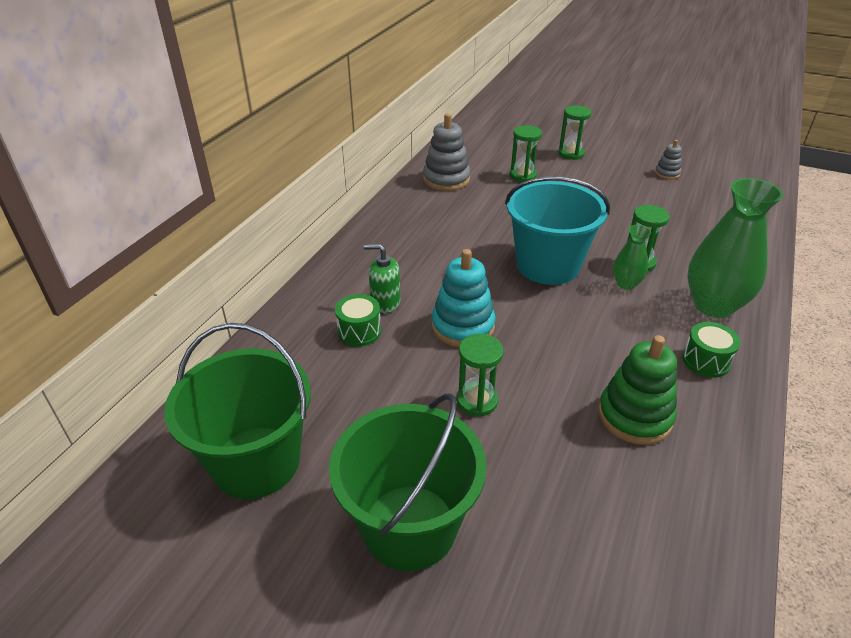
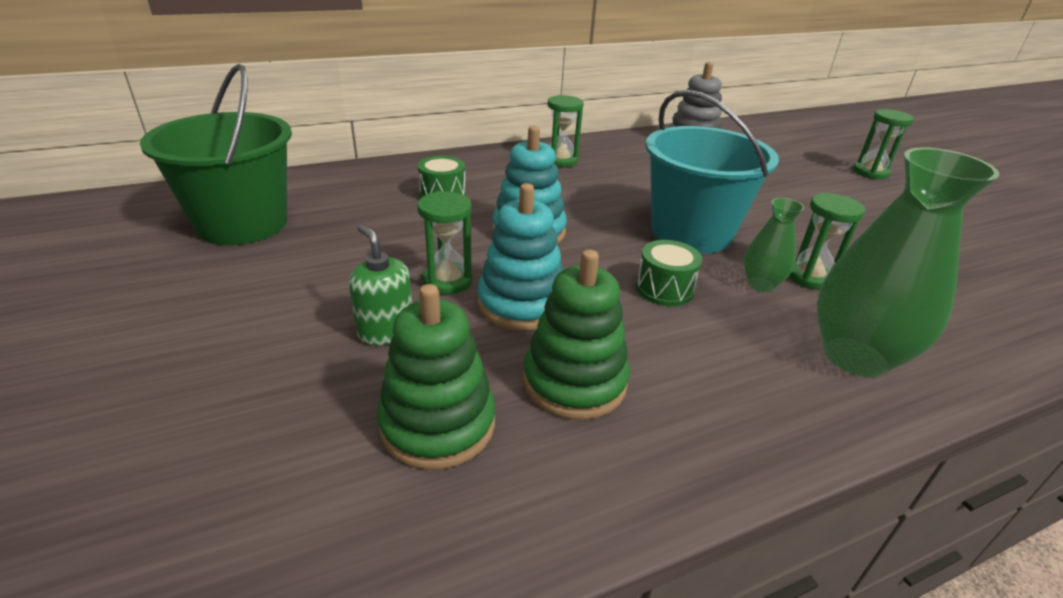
camera: 40 degrees right, 5 degrees down
(385, 303) = (493, 189): green soap dispenser -> green soap dispenser (385, 330)
(409, 526) = (248, 319): green bucket -> none
(523, 176) = (780, 167): green hourglass -> green hourglass (560, 160)
(540, 386) = (521, 304): none -> turquoise stacking toy
(617, 495) = (438, 424): none -> green stacking toy
(667, 173) = (987, 229): grey stacking toy -> none
(706, 361) = (752, 393): green drum -> green drum (664, 289)

